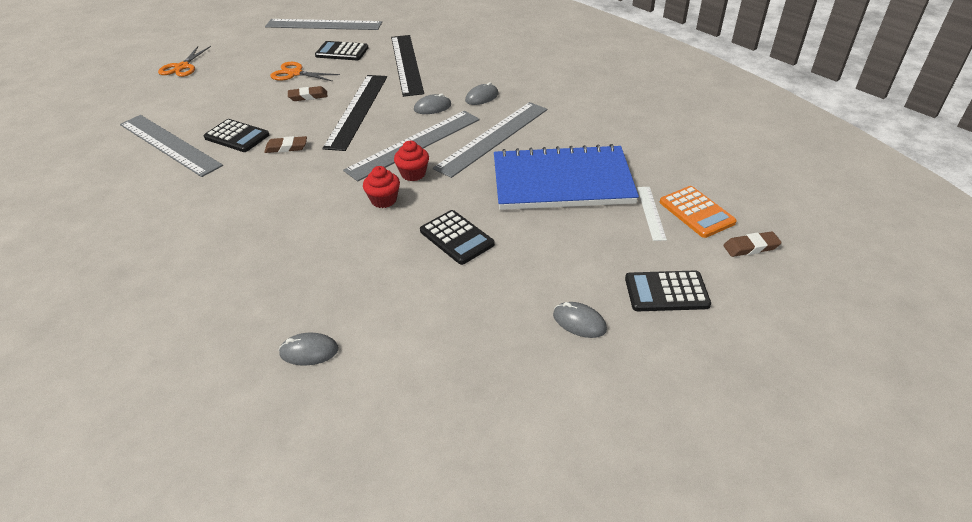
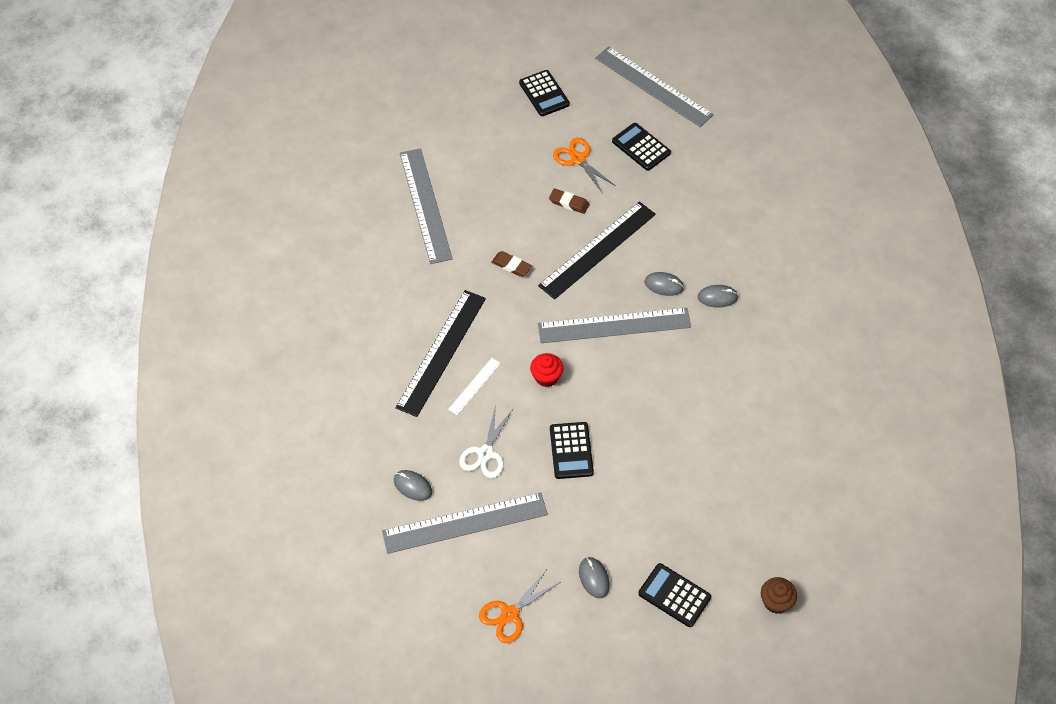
camera: 35 degrees right, 15 degrees up
(182, 67) = (487, 89): orange scissors -> orange scissors (510, 614)
(237, 136) = (481, 226): black calculator -> black calculator (544, 94)
(371, 281) = (485, 453): none -> white scissors
(406, 64) = (687, 204): black ruler -> black ruler (441, 352)
(413, 174) = (588, 361): red cupcake -> none
(493, 138) = (684, 358): grey ruler -> grey ruler (465, 523)
(562, 181) = (696, 445): blue notebook -> none
(651, 212) = (735, 521): white ruler -> white ruler (474, 386)
(696, 212) = (770, 544): orange calculator -> none
(751, 247) = (776, 602): brown eraser -> brown cupcake

